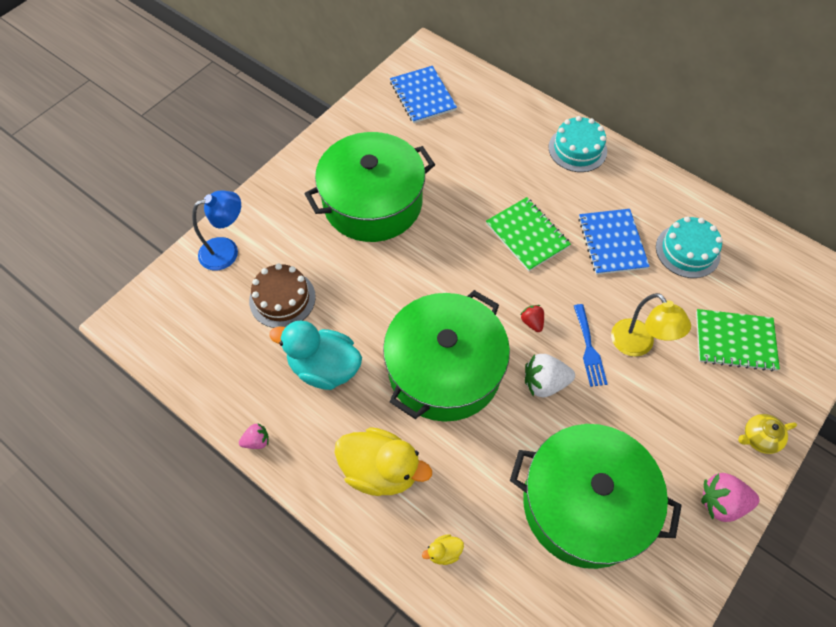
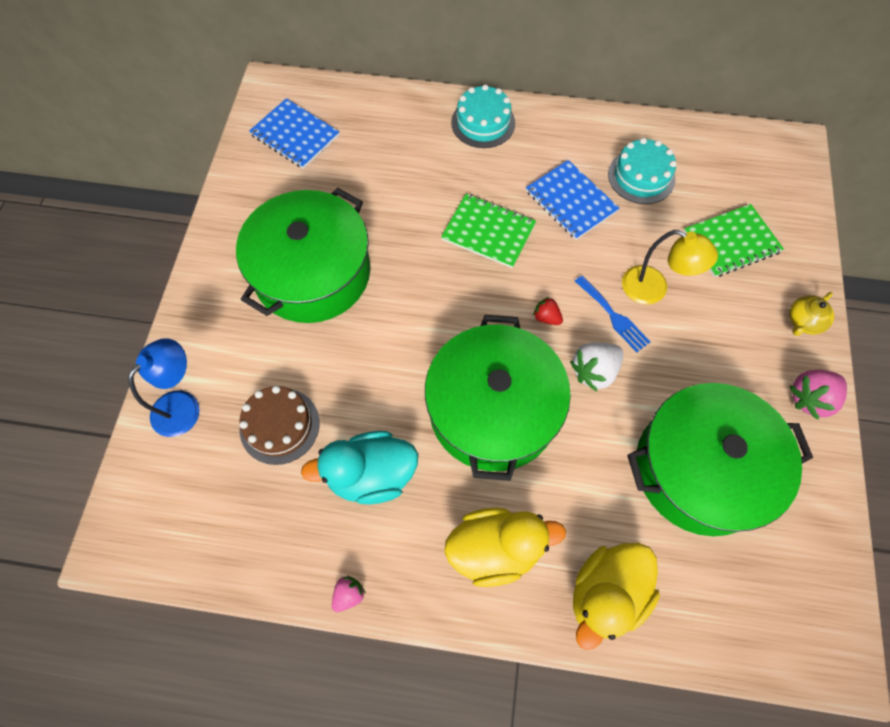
camera: 30 degrees left, 5 degrees up
(444, 552) = (606, 594): yellow duck -> yellow duck, size x2.41

